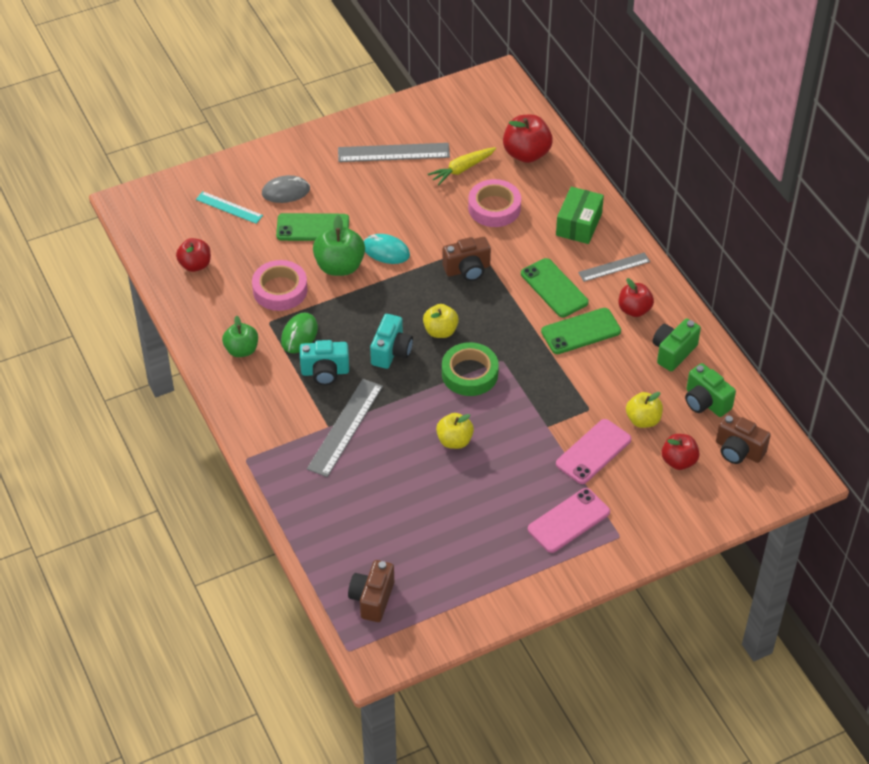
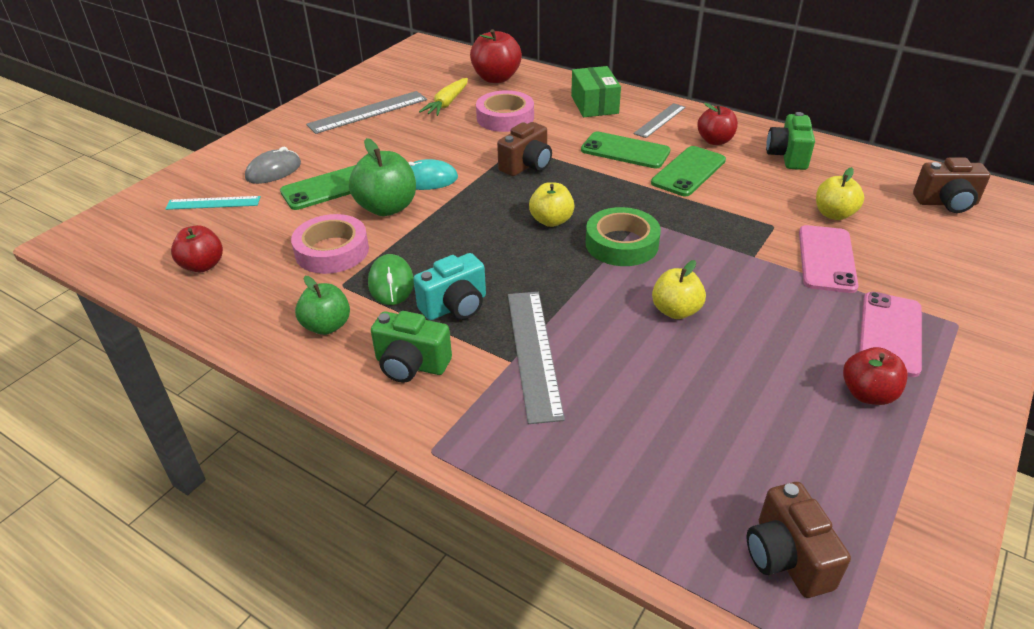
camera: 30 degrees left, 10 degrees down
(391, 352) = (516, 258): turquoise camera -> none
(678, 461) = (911, 233): red apple -> red apple (868, 394)
(705, 402) = (865, 180): green camera -> green camera (411, 365)

